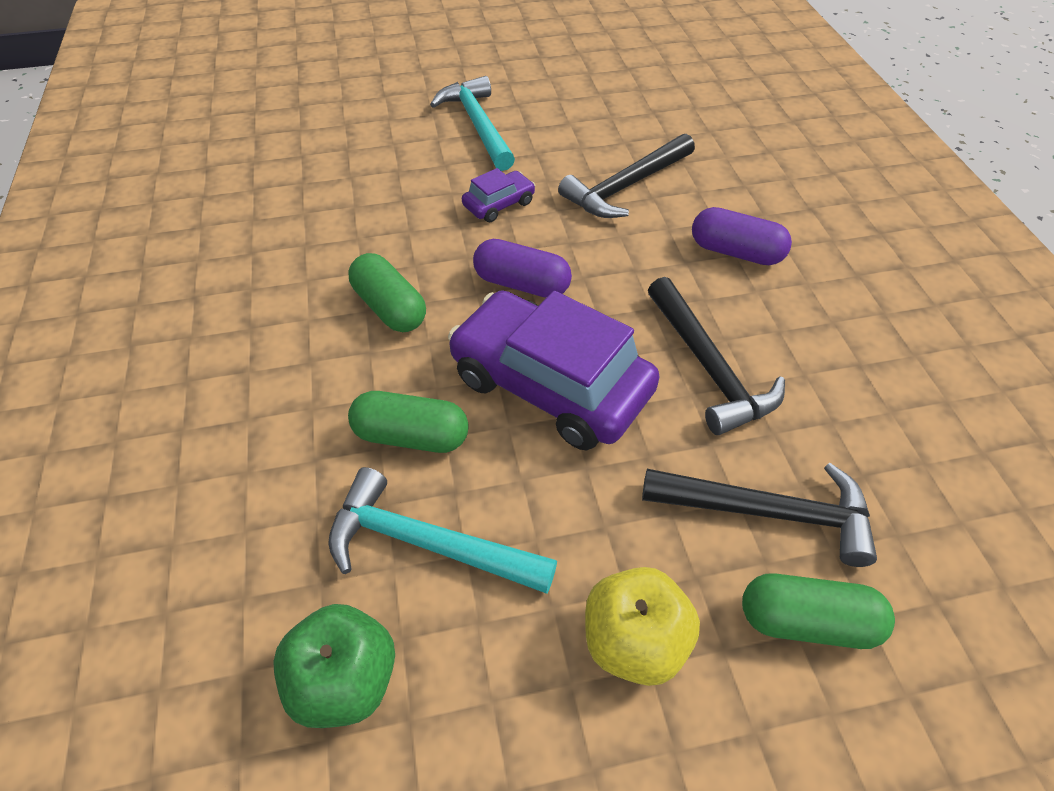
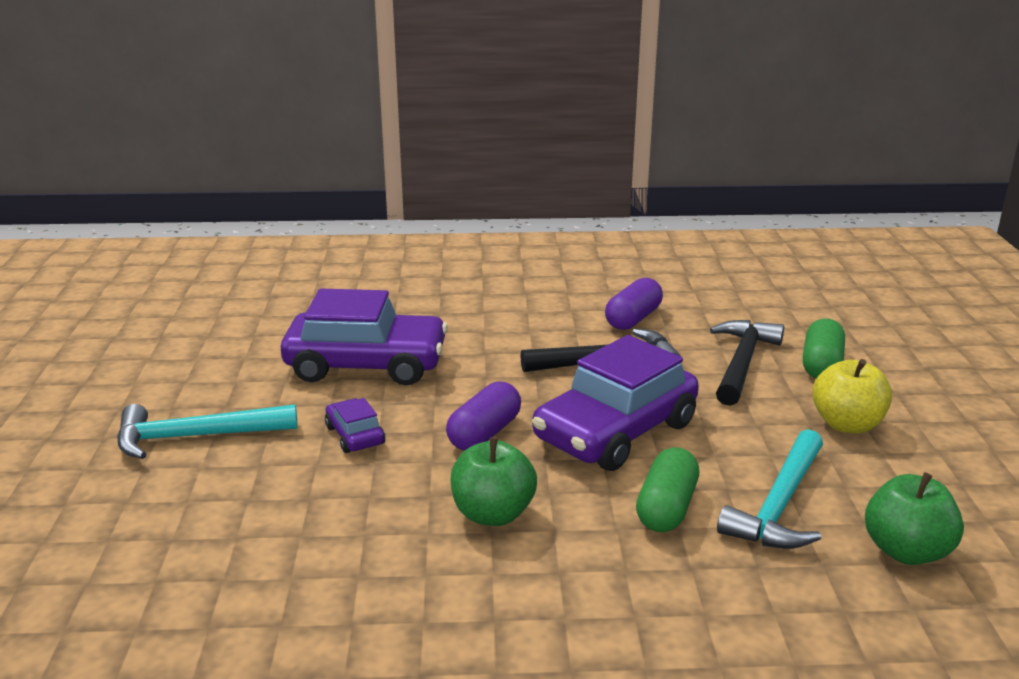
camera: 80 degrees left, 25 degrees down
(390, 308) = (493, 514): green capsule -> green apple
(625, 187) = (366, 365): black hammer -> purple car
(735, 252) = (481, 331): purple capsule -> purple capsule (633, 319)

